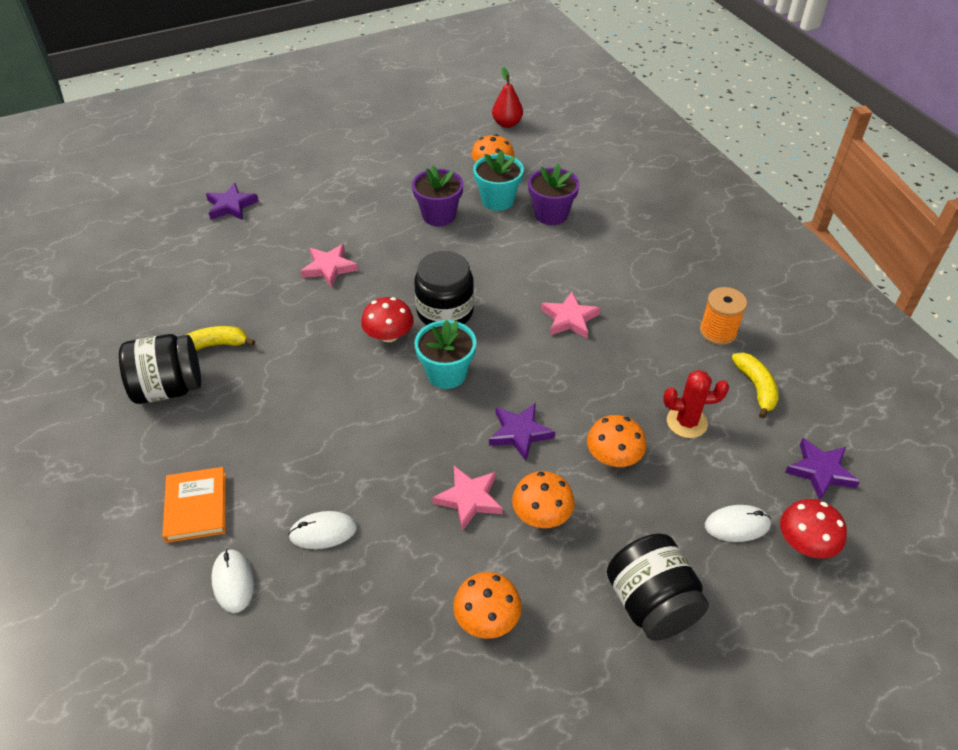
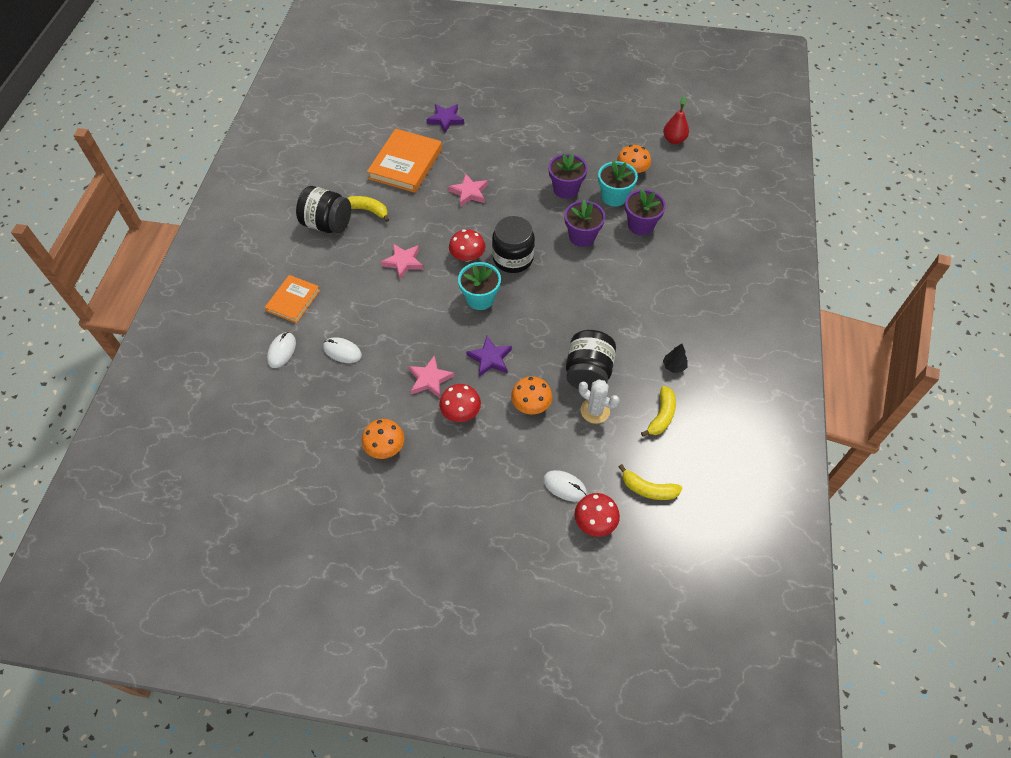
camera: 35 degrees right, 10 degrees up
(220, 272) = (406, 164): none -> orange book
(501, 253) = (582, 236): none -> purple flower pot
(541, 514) = (460, 411): orange mushroom -> red mushroom
(569, 319) = (585, 304): pink star -> pink star (403, 262)
(651, 604) = (475, 495): black jar -> black jar (588, 372)
(687, 422) = (595, 410): red cactus -> white cactus
(718, 332) = (674, 366): orange spool -> black tree
(820, 471) = (648, 489): purple star -> yellow banana

